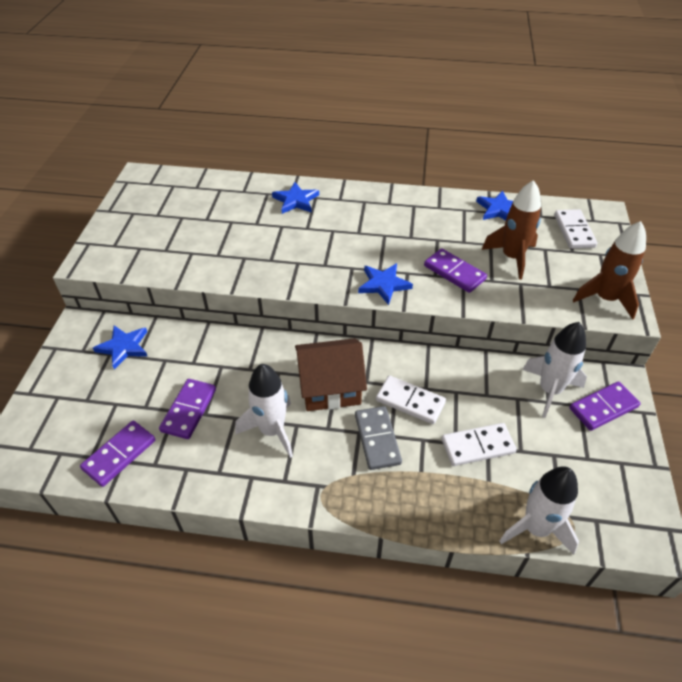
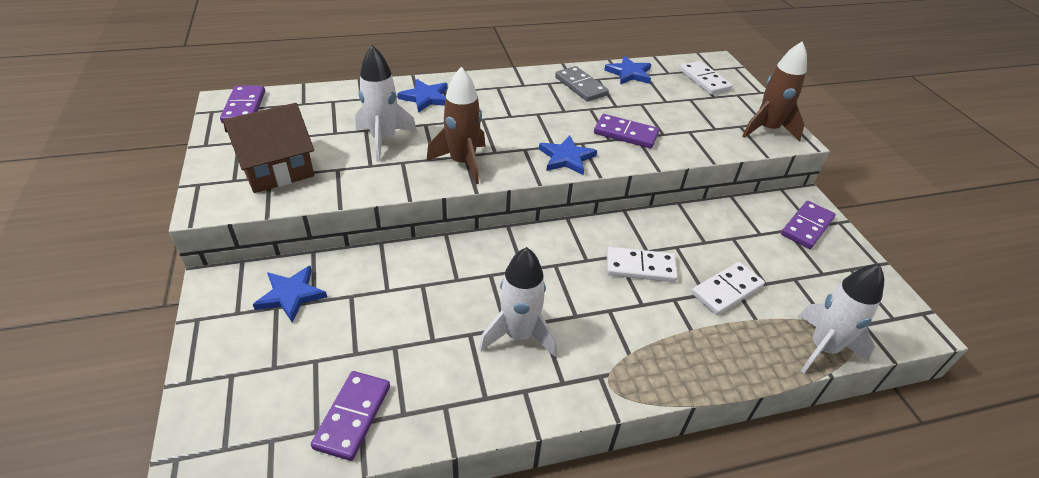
camera: 25 degrees left, 5 degrees down
(189, 410) = (412, 341): purple domino -> purple domino (244, 107)
(330, 387) = (554, 274): brown house -> brown house (277, 169)
(377, 439) = (631, 311): grey domino -> grey domino (580, 86)
(512, 257) = (667, 111): brown rocket -> brown rocket (462, 162)
(549, 390) = (755, 223): white rocket -> white rocket (383, 140)

